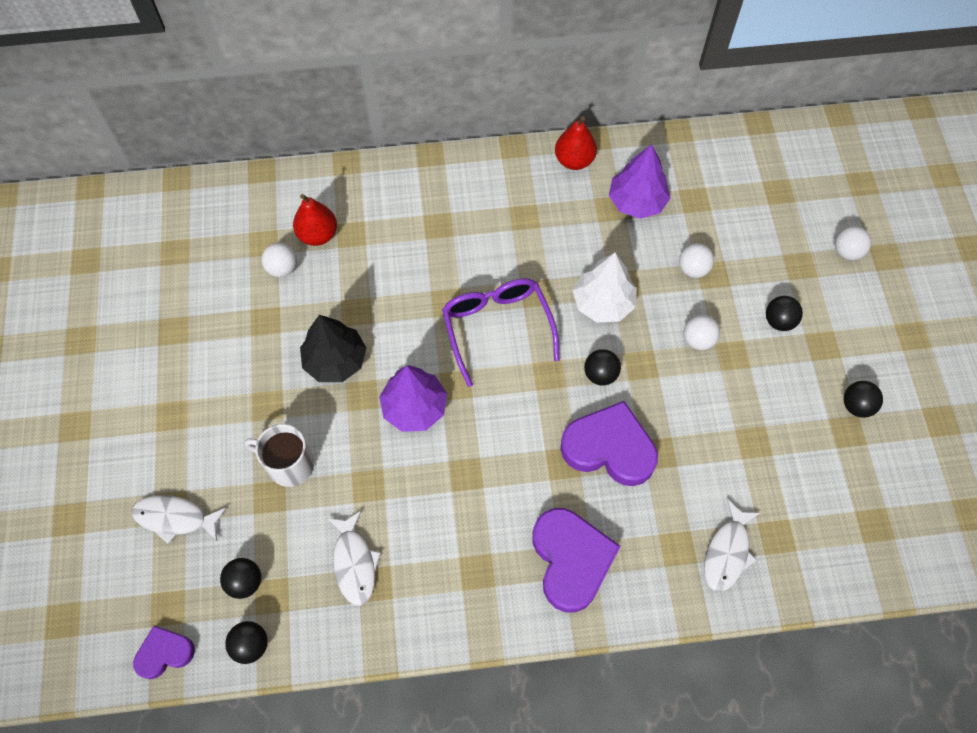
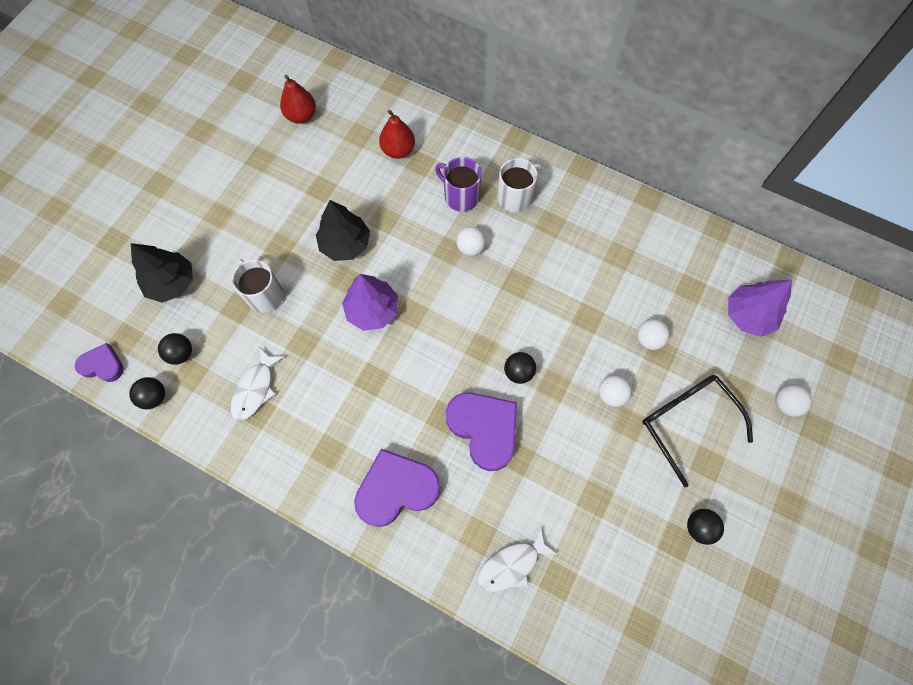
camera: 35 degrees right, 5 degrees up
(175, 518) = (172, 283): white fish -> black tree
(282, 268) = (358, 159): white ball -> white ball (470, 248)
(417, 243) = (460, 196): none -> purple mug
(472, 212) = (515, 197): none -> white mug
(497, 327) = (470, 290): purple glasses -> none
(571, 560) = (396, 489): purple heart -> purple heart turned 135 degrees counterclockwise
(574, 160) = (619, 204): red pear -> red pear (301, 116)
(603, 303) = (560, 321): white tree -> none
(637, 202) = (643, 263): purple tree -> purple tree (748, 315)
(779, 321) = (686, 421): black ball -> black glasses

